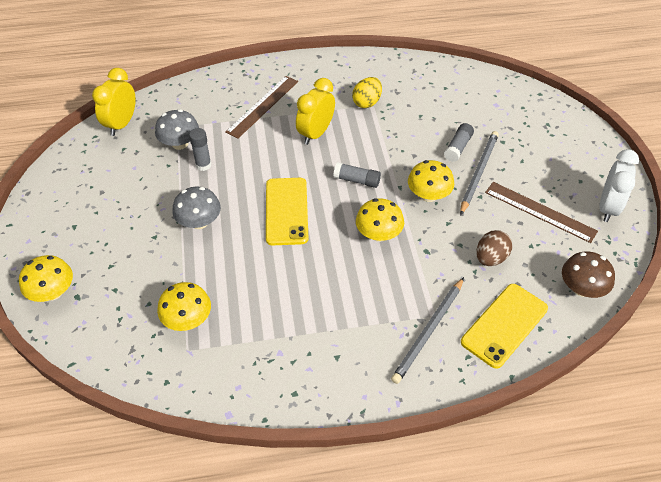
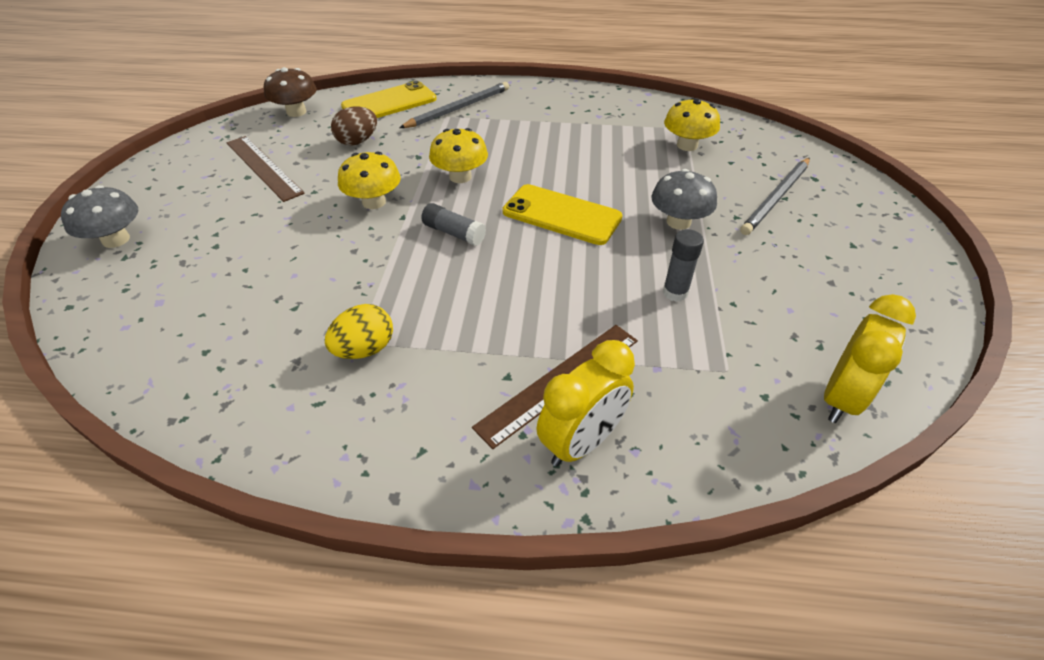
camera: 165 degrees left, 5 degrees down
(53, 292) = (845, 185): yellow mushroom -> none
(180, 143) = (718, 336): grey mushroom -> grey mushroom (116, 240)
(286, 211) = (561, 215): yellow phone -> yellow phone turned 75 degrees counterclockwise
(315, 133) = (482, 309): yellow clock -> yellow clock (581, 442)
(458, 147) = (284, 249): grey glue stick -> none
(478, 172) = (289, 215): grey pencil -> grey pencil (776, 198)
(608, 208) = (187, 159): white clock -> none

